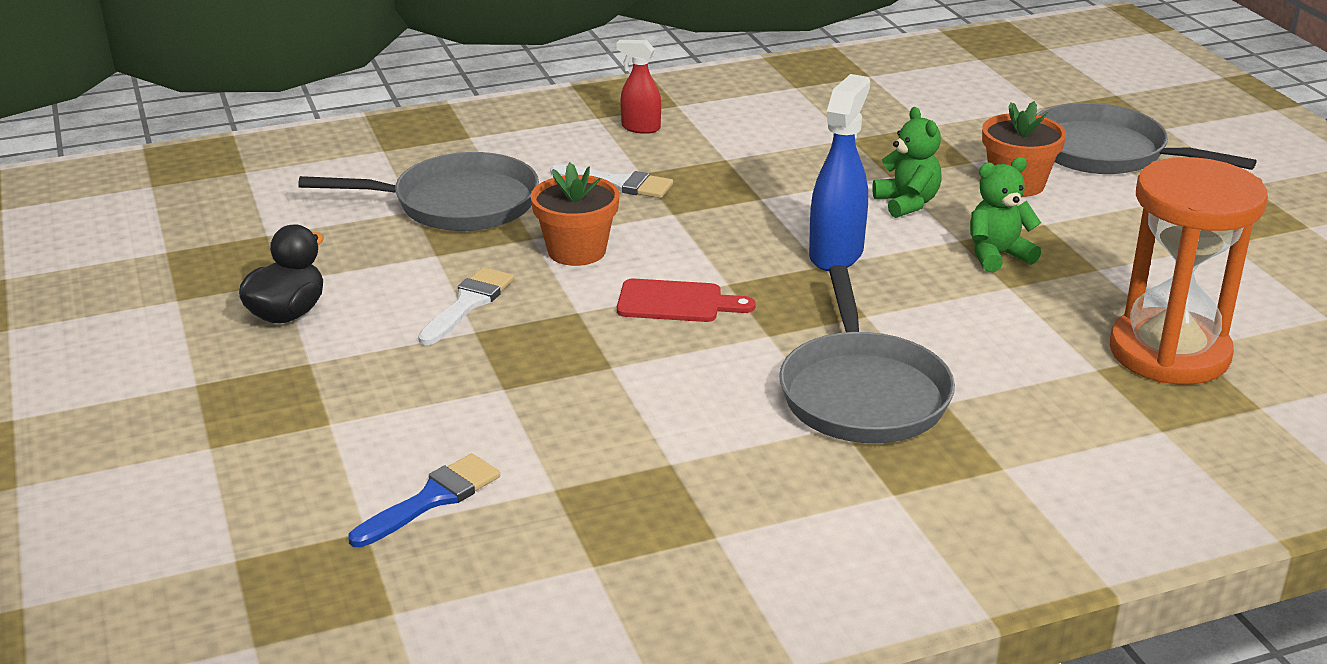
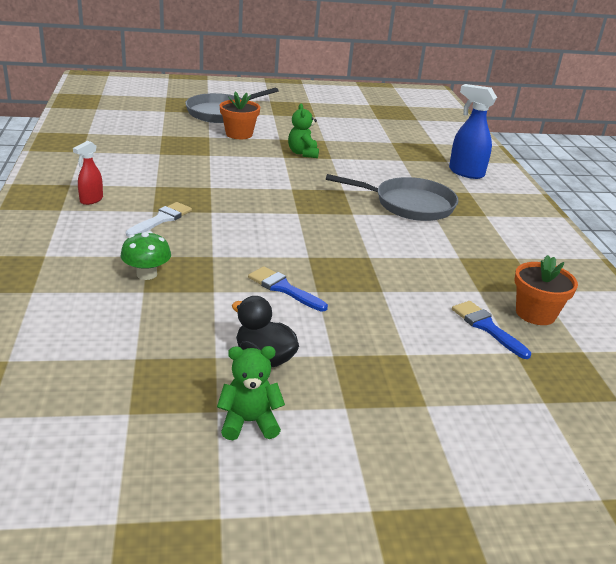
camera: 80 degrees left, 0 degrees up
(457, 204) = (146, 274): grey pan -> green mushroom
(468, 304) = (283, 288): white brush -> blue brush
(576, 251) = (238, 245): orange flower pot -> orange flower pot (535, 313)
(676, 302) = (311, 229): red cutting board -> none
(836, 254) = (282, 183): blue spray bottle -> blue spray bottle (465, 172)
(907, 203) = (241, 158): green teddy bear -> green teddy bear (249, 422)
(1169, 353) = (394, 146): orange hourglass -> none

